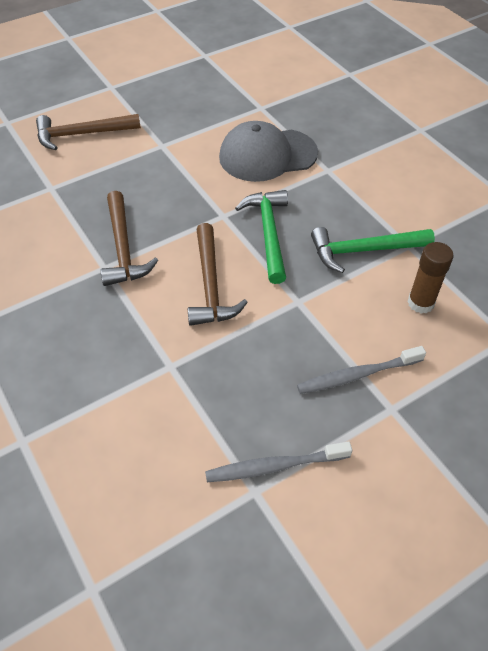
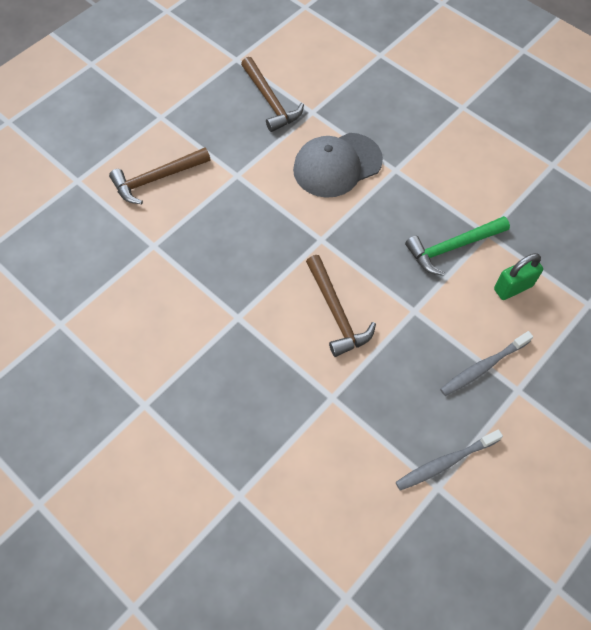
camera: 15 degrees left, 10 degrees up
(123, 248) = (246, 294): brown hammer -> brown hammer (270, 101)
(268, 233) = (367, 249): green hammer -> none
(420, 303) = (513, 287): brown glue stick -> green padlock

